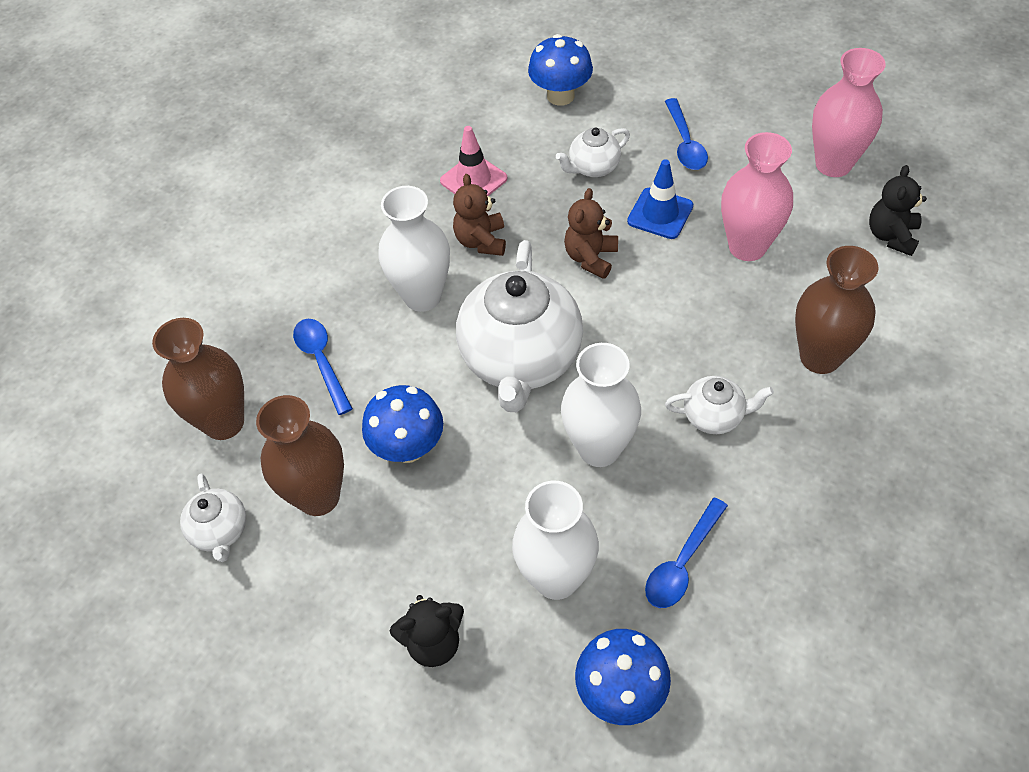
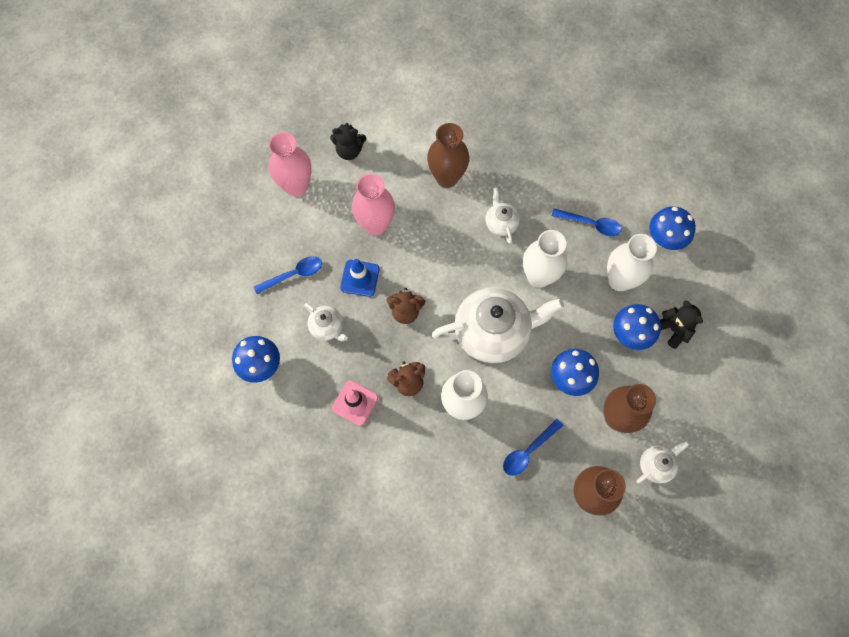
camera: 110 degrees left, 15 degrees up
(449, 563) = (630, 334): none -> blue mushroom

